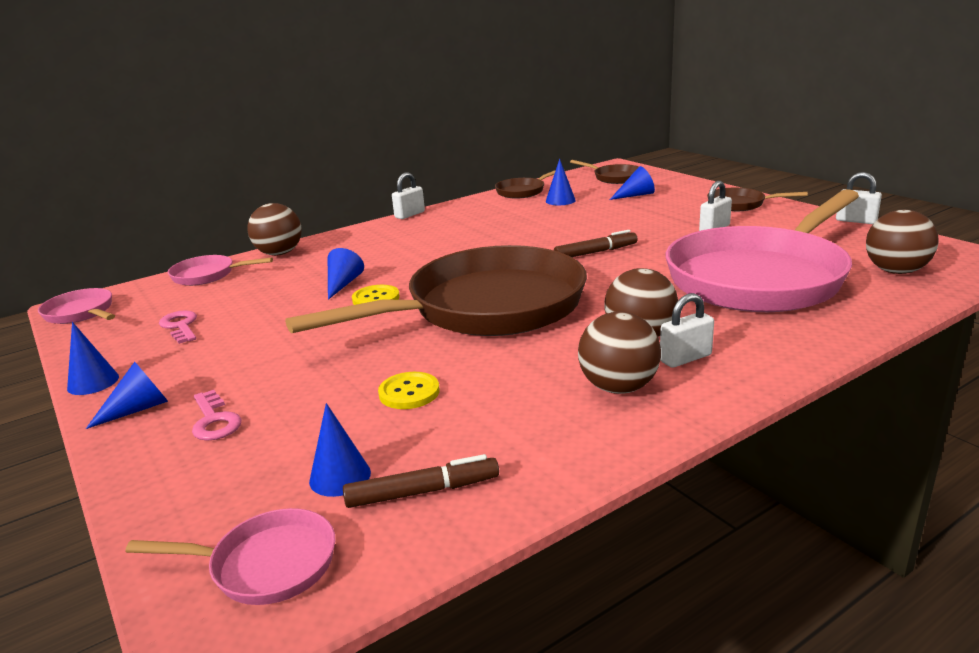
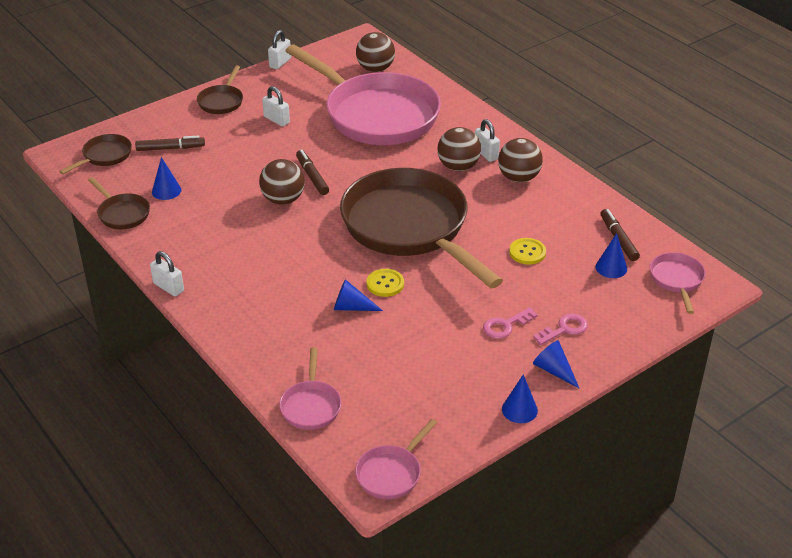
camera: 95 degrees left, 15 degrees up
(180, 326) = (426, 389): pink key -> pink key (505, 325)
(279, 253) = (261, 365): brown ball -> brown ball (283, 199)
(635, 195) = (170, 148): blue cone -> brown marker

